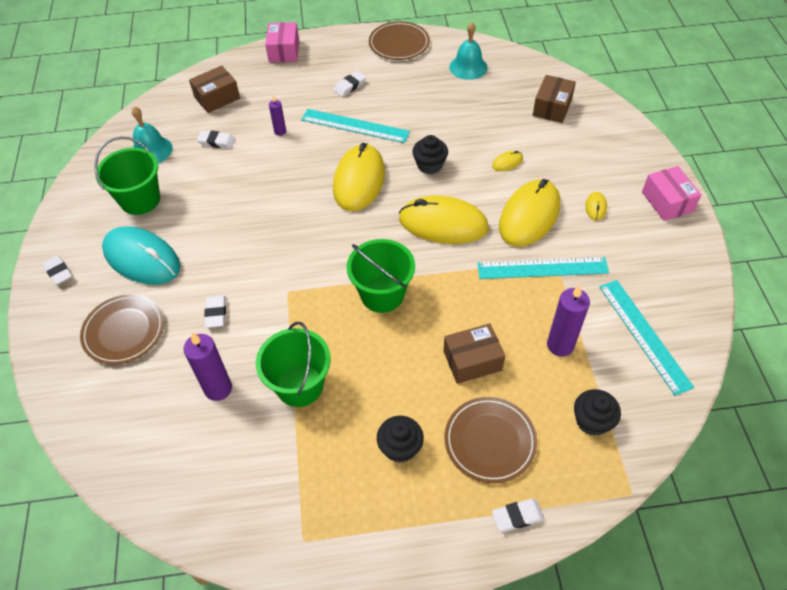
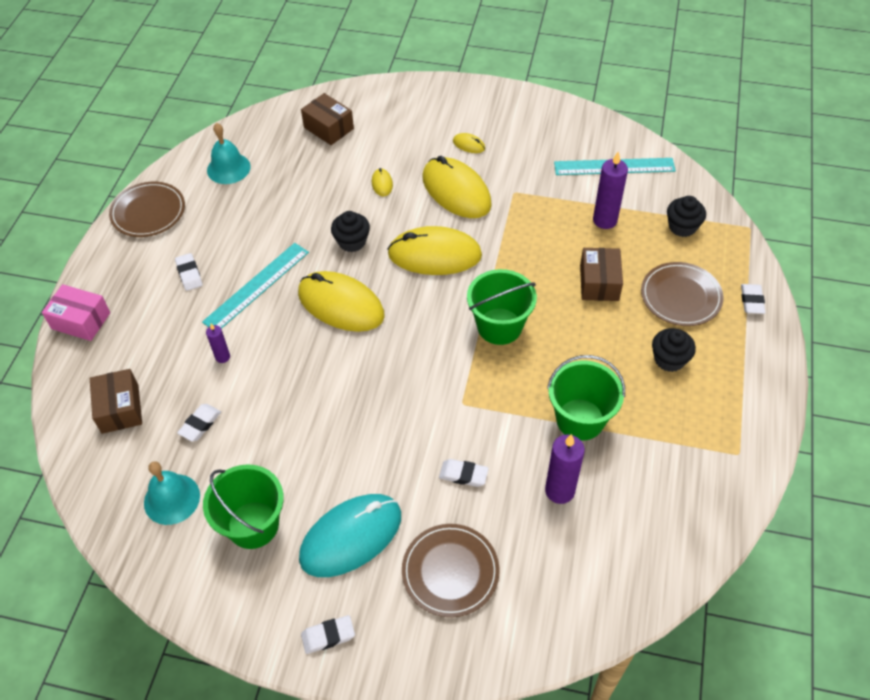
camera: 70 degrees left, 0 degrees up
(443, 224) = (434, 255): yellow mouse -> yellow mouse turned 60 degrees clockwise
(542, 268) = (520, 203): turquoise ruler -> none
(667, 202) = (485, 100): pink box -> none

